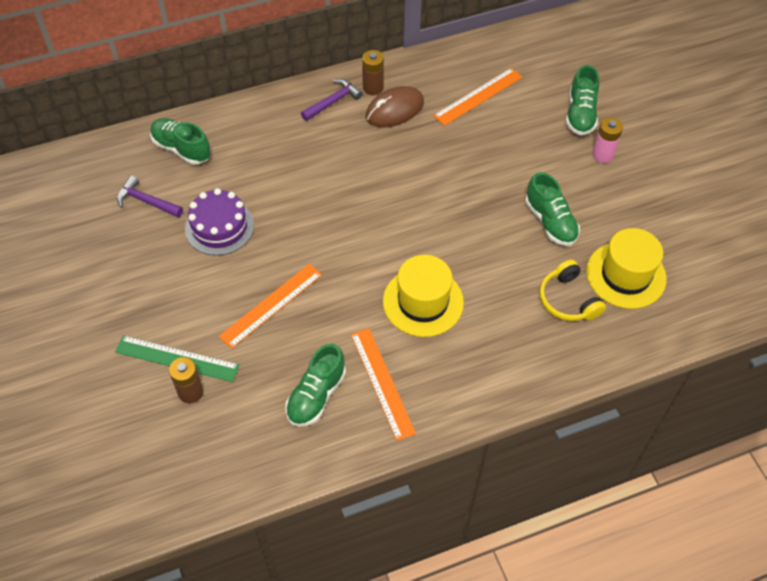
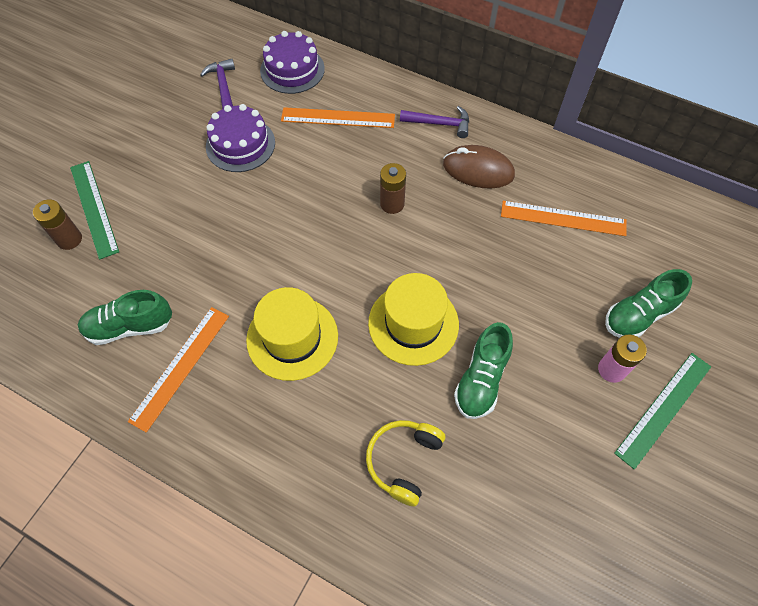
camera: 50 degrees right, 5 degrees up
(181, 149) = (292, 70): green shoe -> purple cake
(271, 305) = (194, 231): orange ruler -> orange ruler (338, 118)
(373, 88) = (484, 139): brown battery -> brown battery (392, 204)
(626, 275) = (484, 496): yellow hat -> yellow hat (413, 323)
(648, 150) = (664, 409): none -> green ruler

